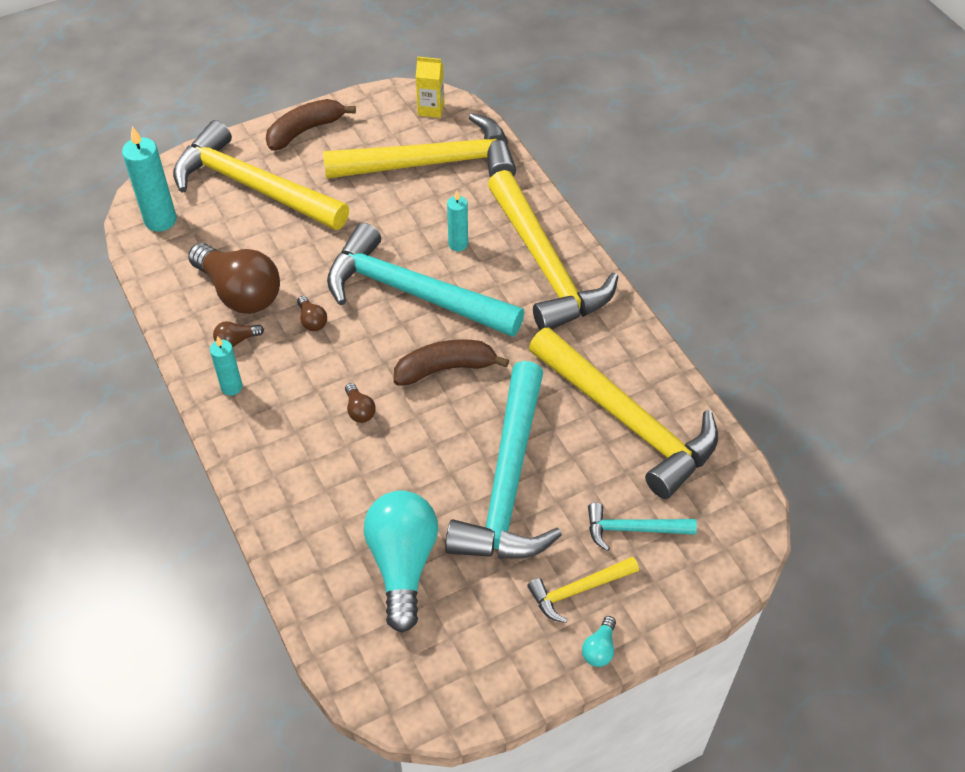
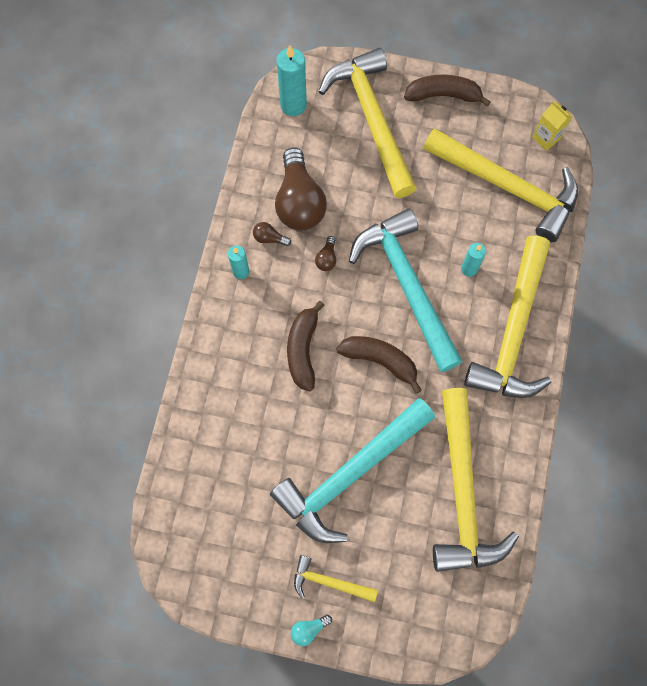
camera: 40 degrees right, 20 degrees up
(359, 410) = (303, 349): brown light bulb -> brown banana
(402, 564) = (243, 478): turquoise light bulb -> none
(633, 529) = (397, 570): turquoise hammer -> none

